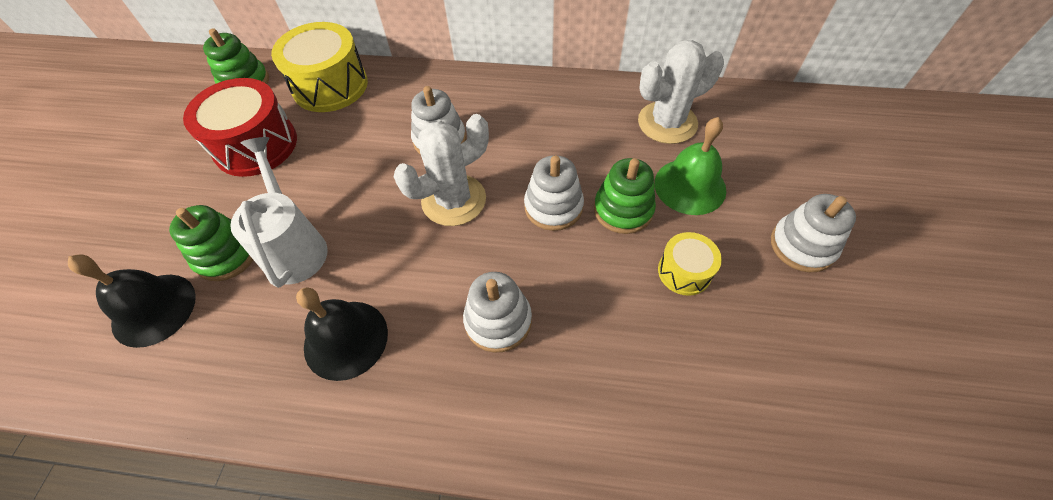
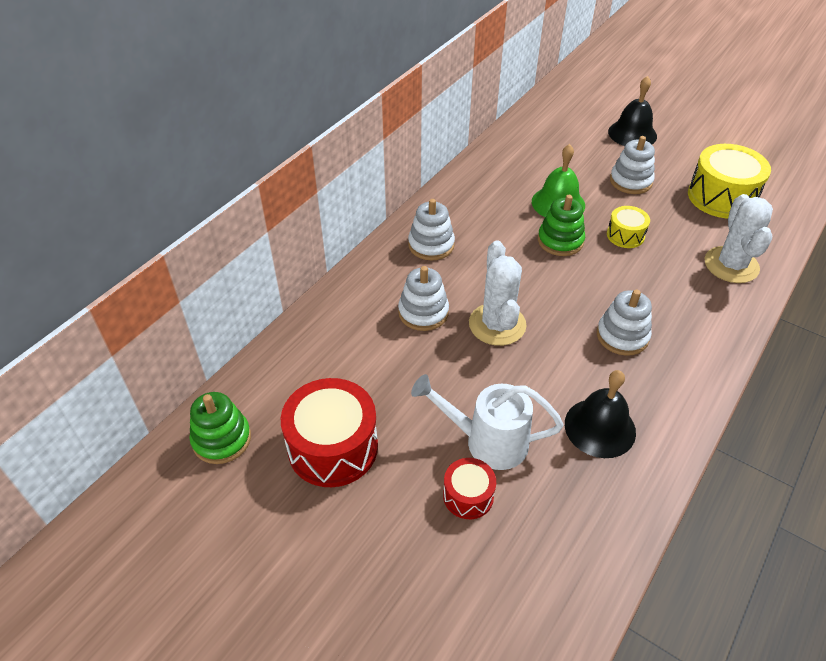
camera: 65 degrees left, 10 degrees down
(154, 309) = (503, 566): black bell -> black bell (632, 134)
(226, 255) = (468, 496): green stacking toy -> red drum
(330, 86) = (289, 368): yellow drum -> yellow drum (721, 197)
(553, 207) = (537, 273): white stacking toy -> white stacking toy (431, 245)
(667, 123) = (493, 188): white cactus -> white cactus (731, 265)

